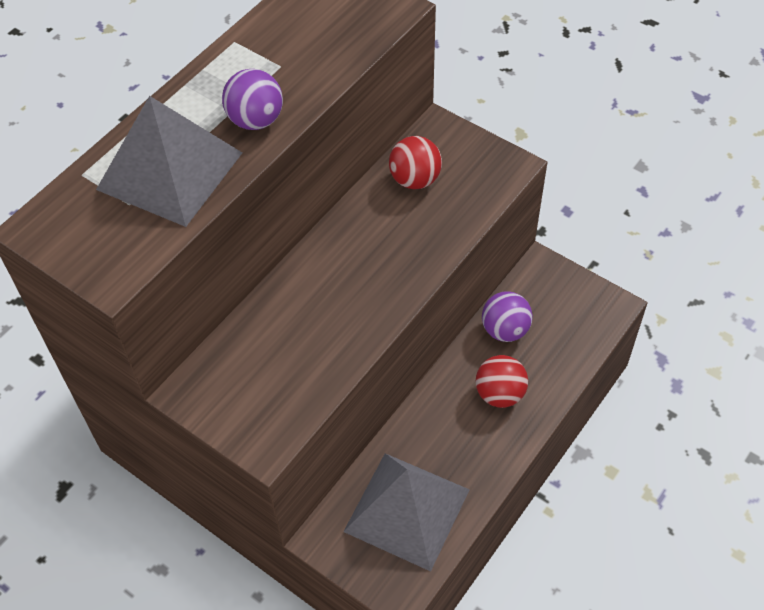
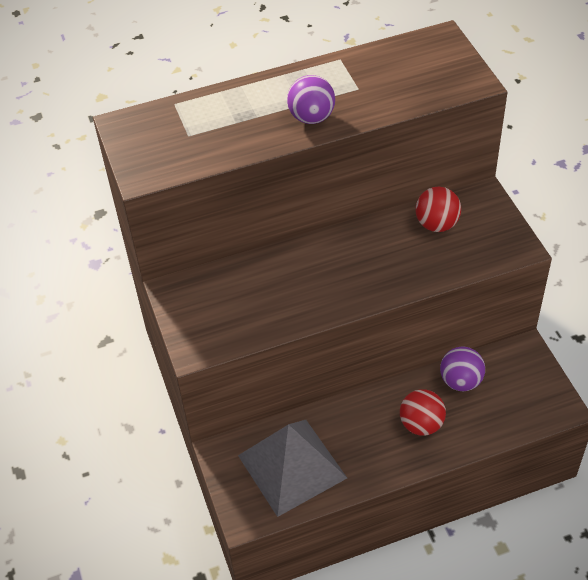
camera: 35 degrees right, 5 degrees down
(169, 170) = (230, 125): grey pyramid -> none

